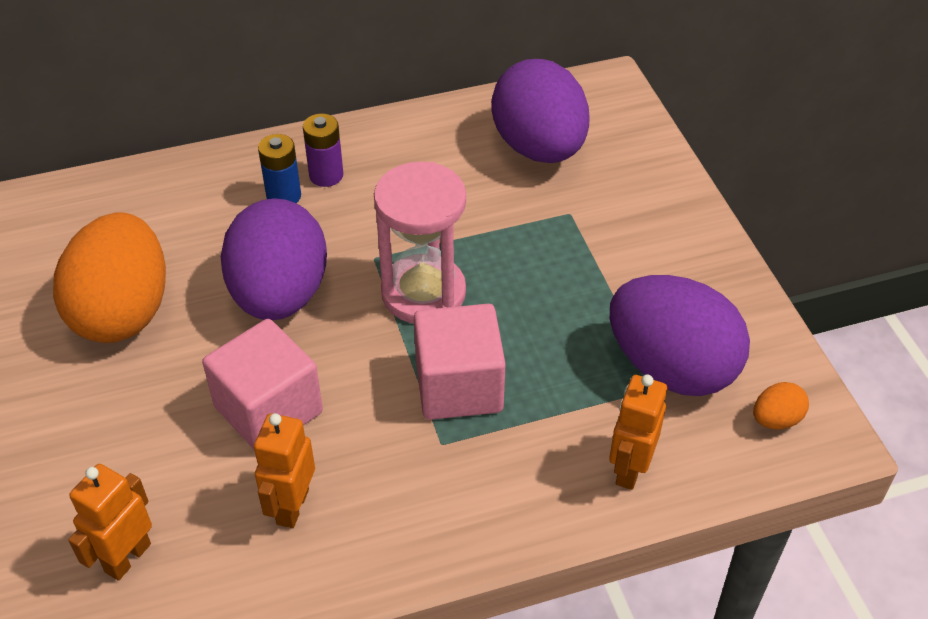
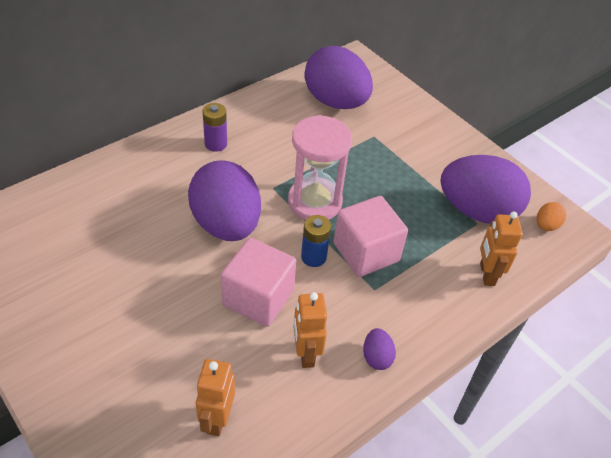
camera: 25 degrees left, 0 degrees up
(123, 312) = (127, 260): orange egg -> none
(284, 196) = (195, 162): blue battery -> blue battery (313, 257)
(389, 542) = (376, 357): none -> purple egg

